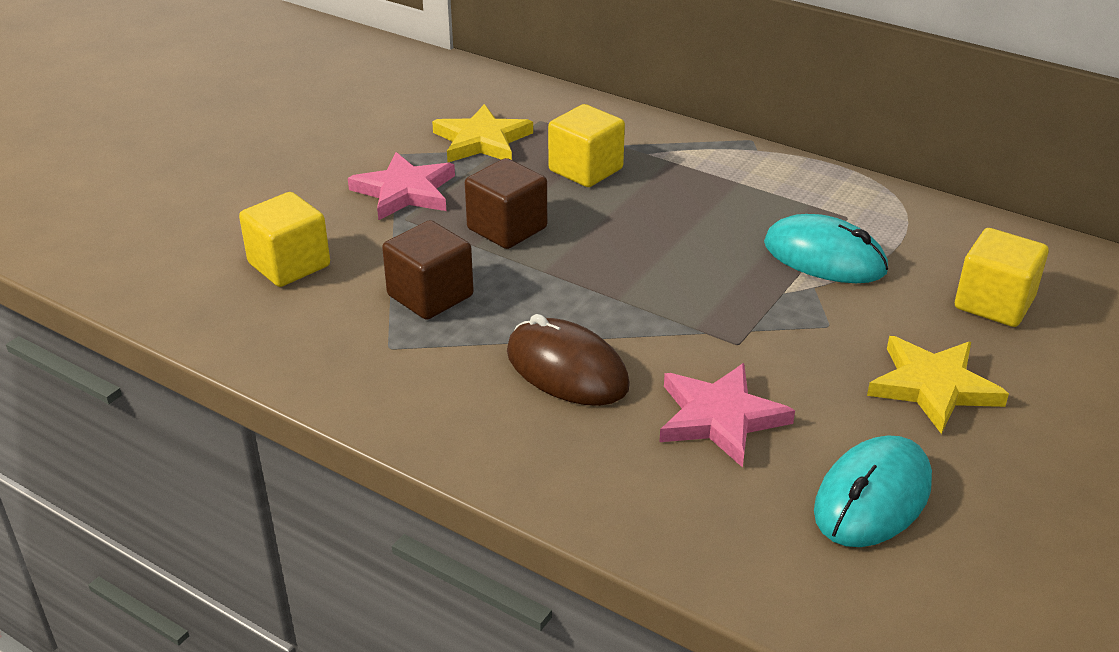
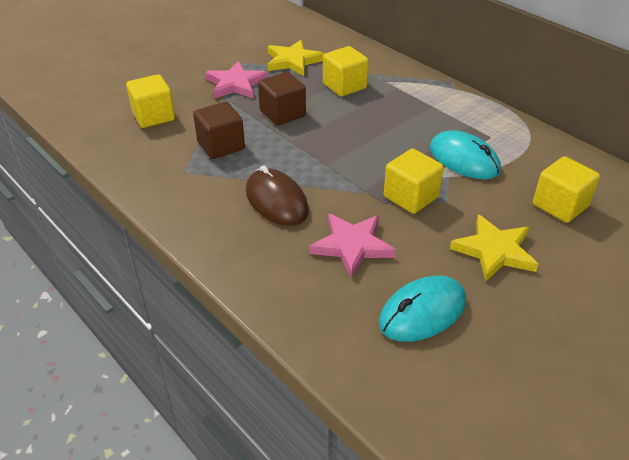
camera: 15 degrees right, 5 degrees up
(772, 327) = (411, 197): none -> yellow cube

